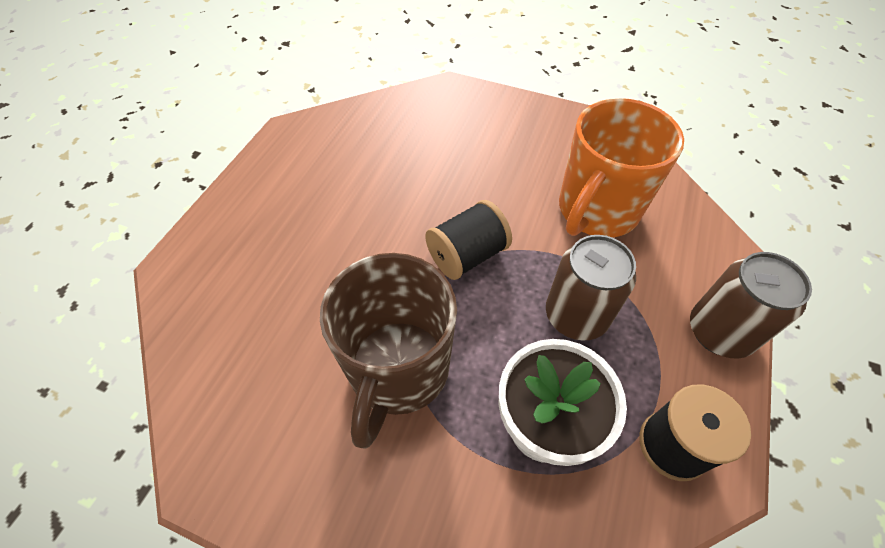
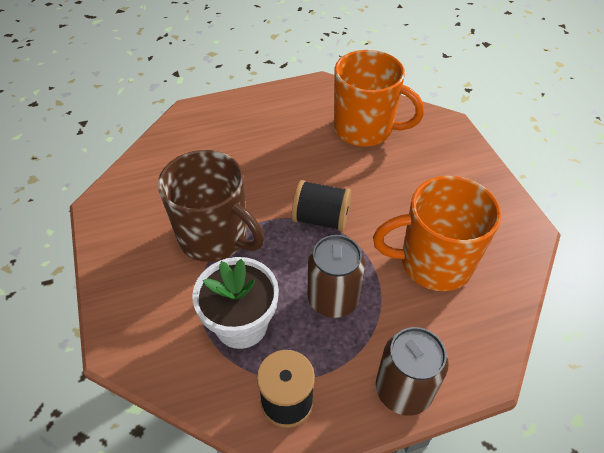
camera: 50 degrees right, 5 degrees down
(390, 143) = (365, 129): none -> orange mug
(398, 371) = (215, 237): brown mug -> brown mug turned 120 degrees counterclockwise

